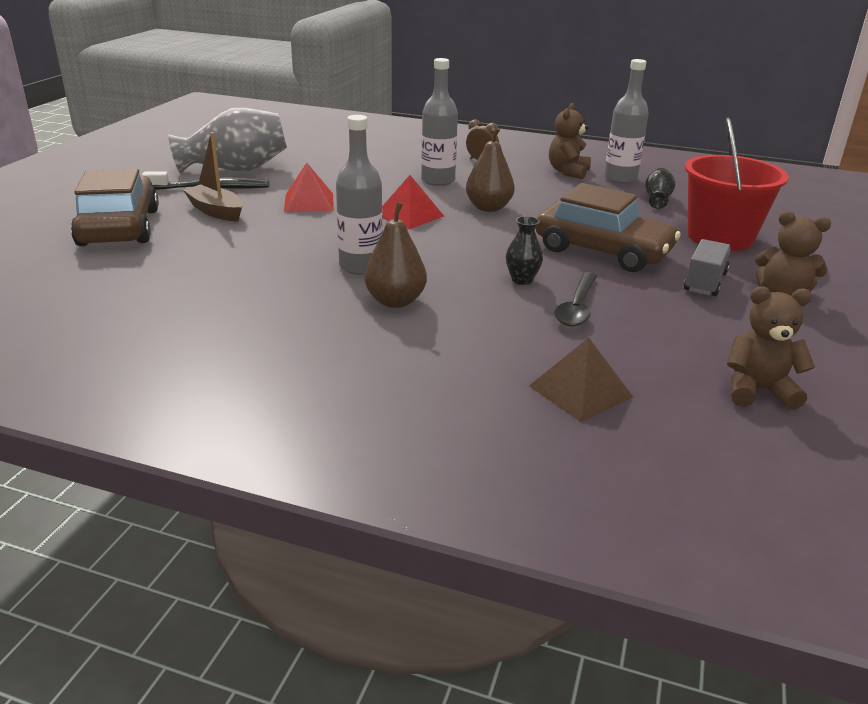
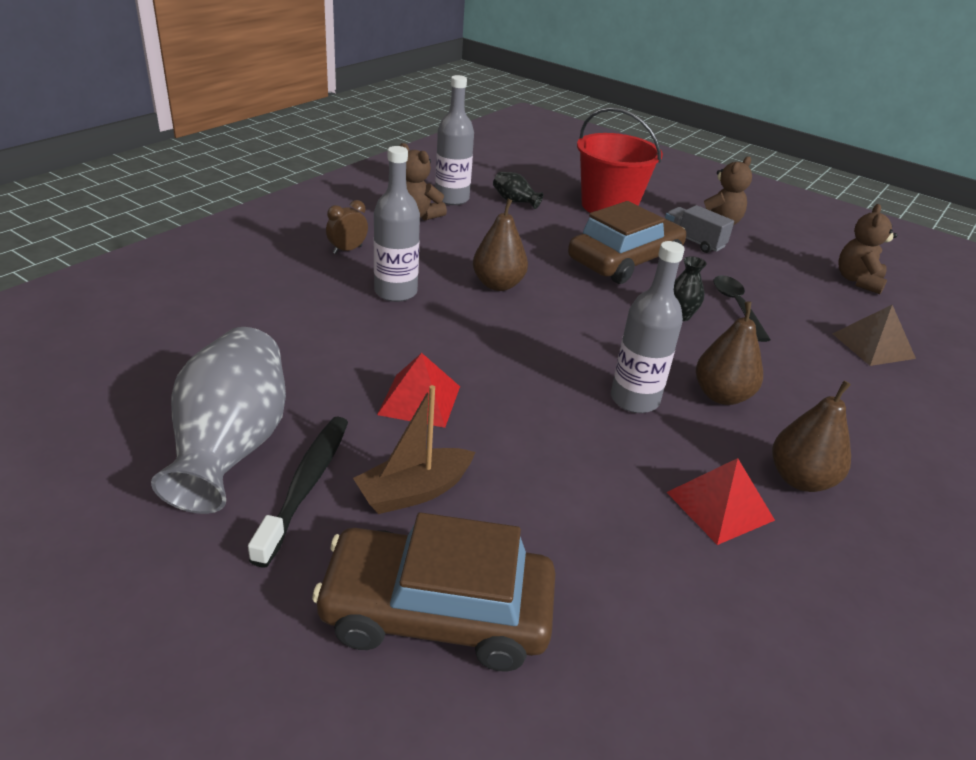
camera: 75 degrees left, 5 degrees up
(290, 336) = (800, 479): none -> brown pear
(409, 215) = (498, 336): red pyramid -> red pyramid (719, 506)
(577, 307) = (736, 306): black spoon -> black spoon turned 135 degrees counterclockwise

